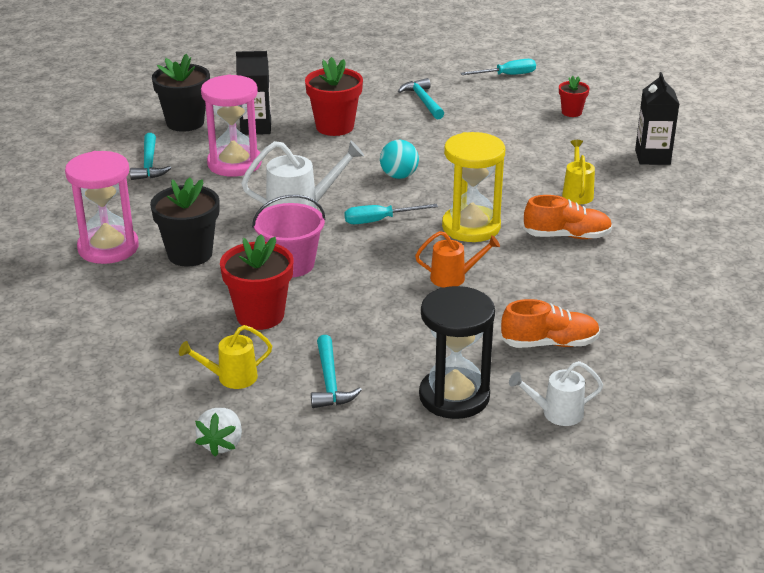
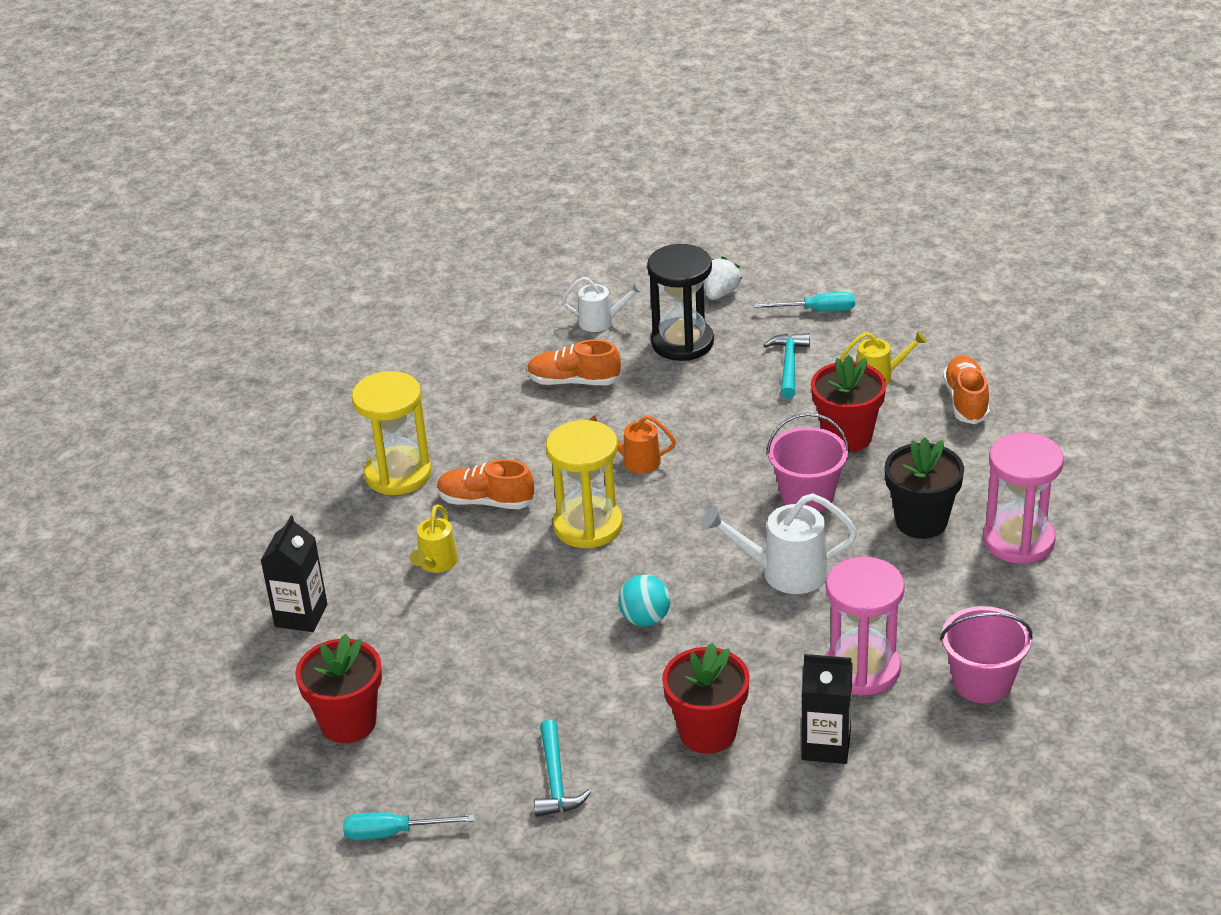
camera: 165 degrees left, 5 degrees up
(140, 360) = (966, 401): none -> orange shoe
(149, 164) = (982, 682): turquoise hammer -> pink bucket
(185, 122) = (934, 772): black flower pot -> none
(222, 444) = (889, 323): white strawberry -> white strawberry (720, 293)
(379, 220) = (692, 547): turquoise screwdriver -> turquoise screwdriver (817, 311)
(571, 112) = (348, 722): red flower pot -> red flower pot, size x1.84
(658, 249) = (398, 474): none -> yellow hourglass

